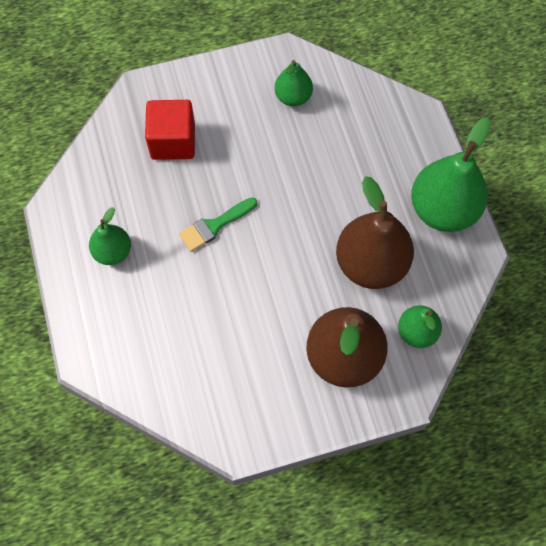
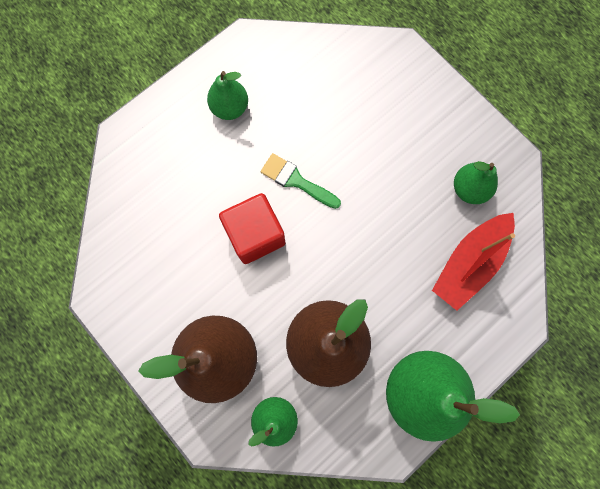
camera: 65 degrees right, 10 degrees up
(173, 141) = (363, 104): red cube -> red cube (255, 235)
(355, 126) = (469, 263): none -> red boat

